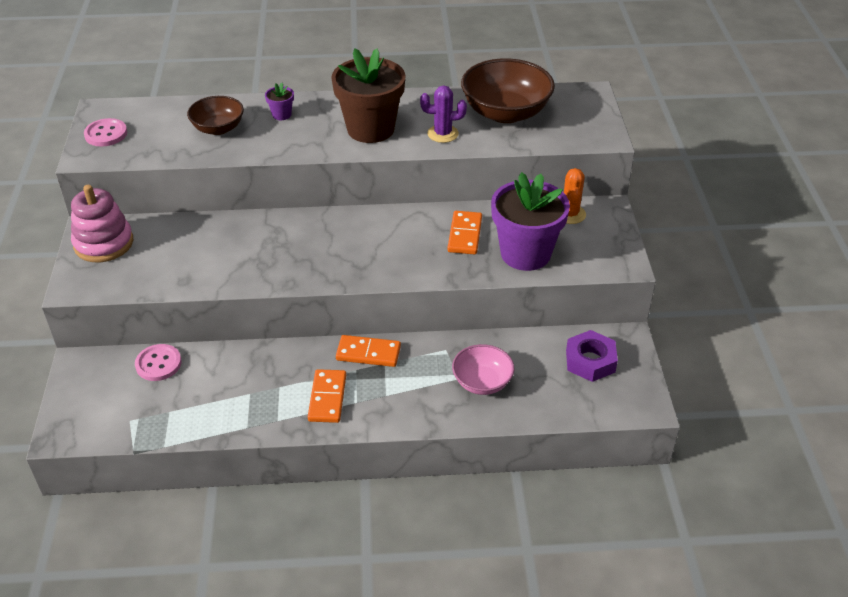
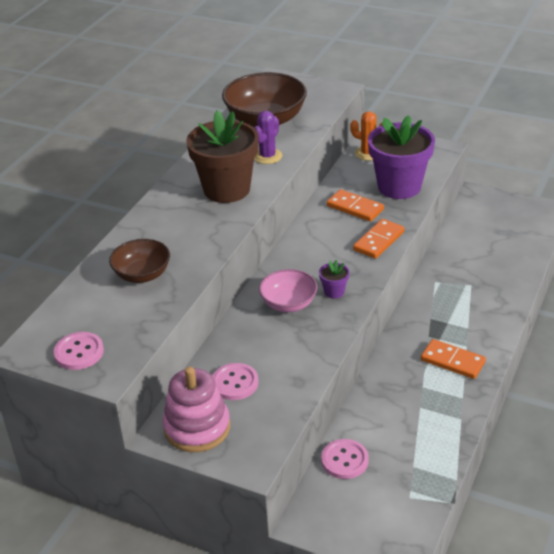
camera: 60 degrees left, 5 degrees down
(165, 245) = (235, 383): none -> pink button
(281, 115) = (156, 232): purple flower pot -> purple flower pot (334, 292)
(368, 353) = (414, 324): orange domino -> orange domino (379, 241)
(482, 382) = (482, 274): pink bowl -> pink bowl (288, 304)
(590, 361) = (490, 218): purple nut -> none

